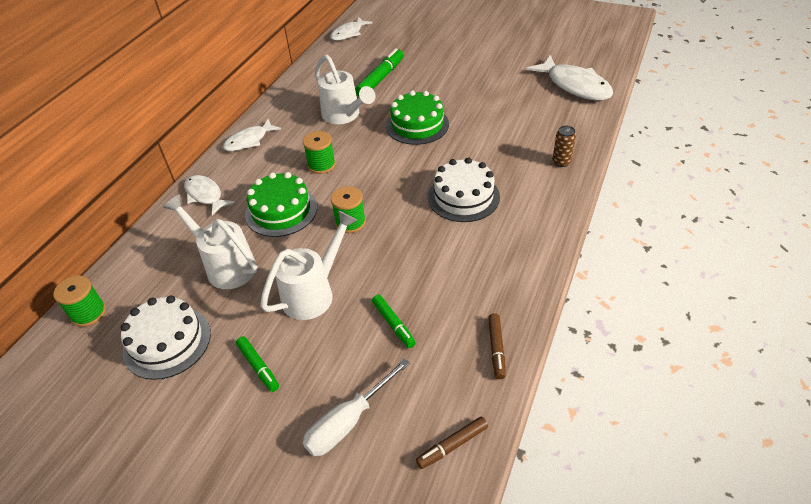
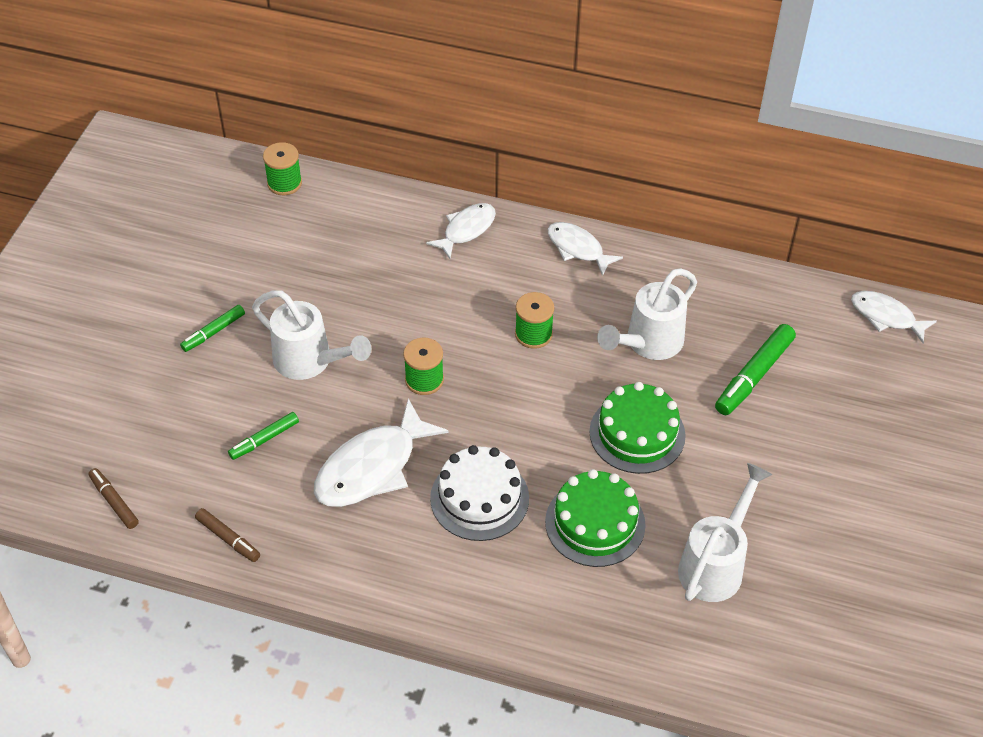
camera: 80 degrees right, 5 degrees up
(167, 342) = (247, 253): white cake -> none
(225, 266) = (350, 275): white watering can -> white watering can (716, 564)
(281, 211) = (442, 308): green cake -> green cake (595, 523)
(348, 422) = (146, 414): white screwdriver -> none
(380, 79) = (754, 375): green marker -> green marker turned 105 degrees clockwise
(496, 348) = (228, 538): brown marker -> brown marker turned 135 degrees counterclockwise
(561, 162) = (565, 621): brown can -> none
(575, 86) = (780, 653): white fish -> white fish (372, 467)

